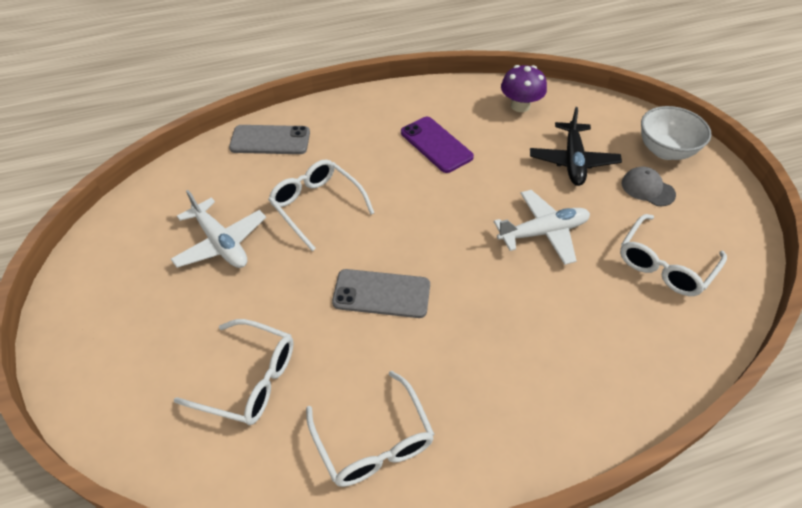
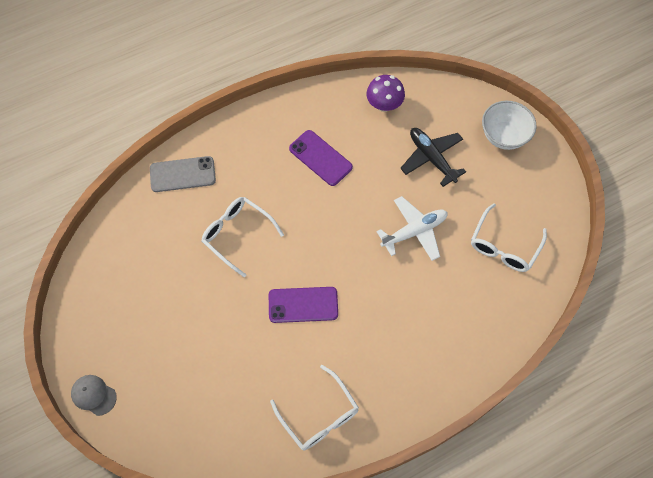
camera: 10 degrees left, 15 degrees up
(221, 243) = (172, 281): white plane -> none
(249, 380) = (226, 387): white glasses -> none
(381, 294) = (303, 305): grey phone -> purple phone
(573, 161) = (431, 158): black plane -> black plane turned 150 degrees clockwise
(647, 189) = (490, 177): grey cap -> grey cap (93, 395)

